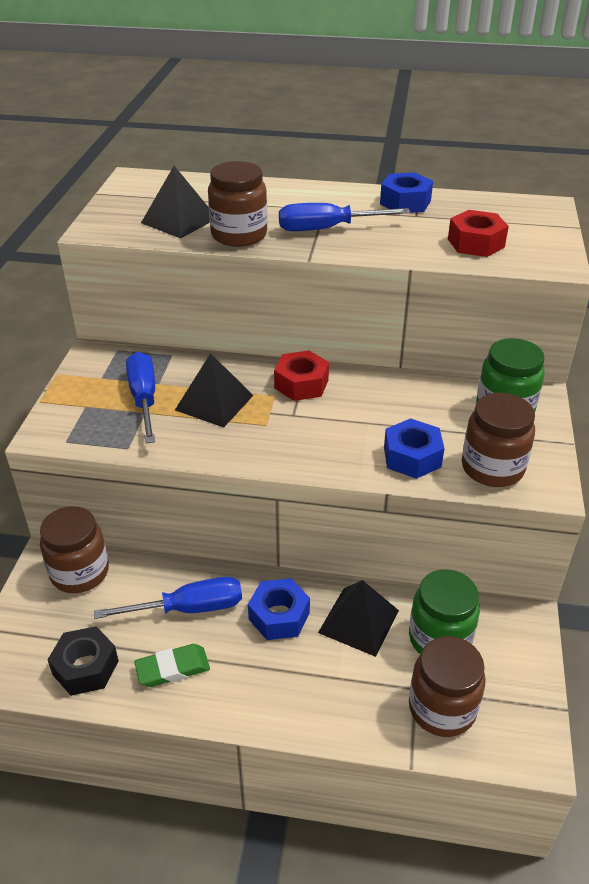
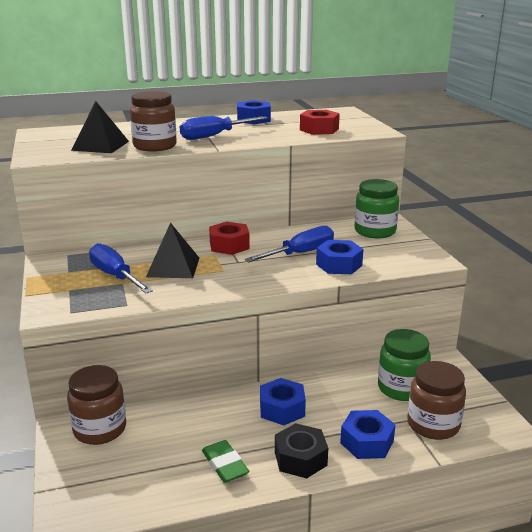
camera: 25 degrees left, 15 degrees down
(85, 667) = (151, 487): black nut -> black nut (300, 458)
(172, 668) = (225, 465): green eraser -> green eraser turned 75 degrees counterclockwise
(190, 608) = (210, 424): blue screwdriver -> blue screwdriver (301, 253)
(344, 701) = (367, 442): none -> blue nut
(359, 621) = (340, 395): black pyramid -> none
(492, 468) = (393, 259): brown jar -> none

